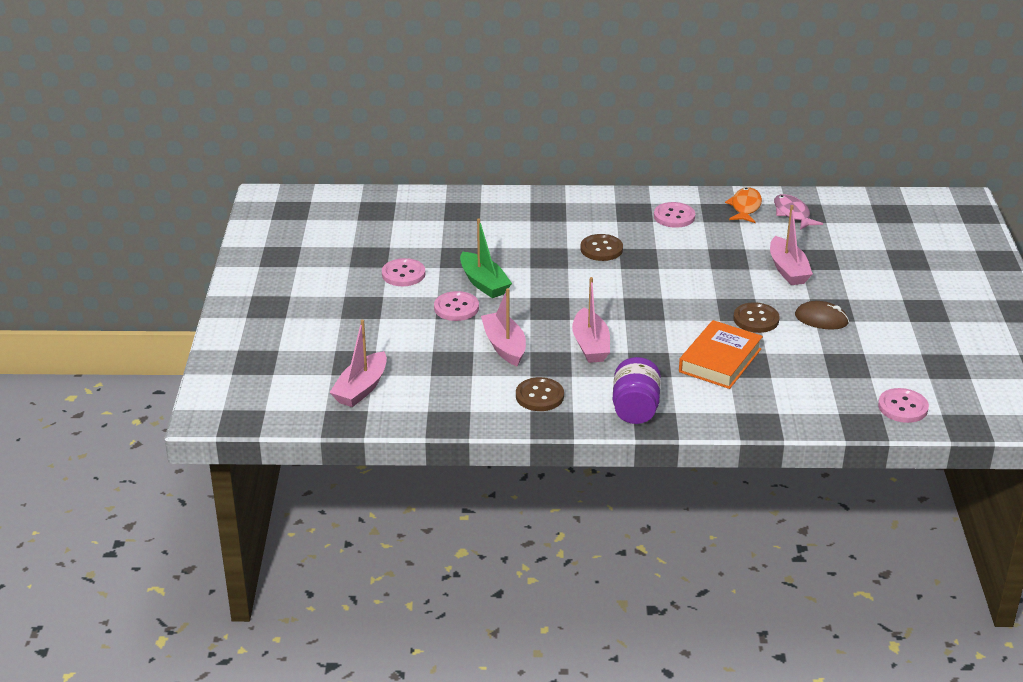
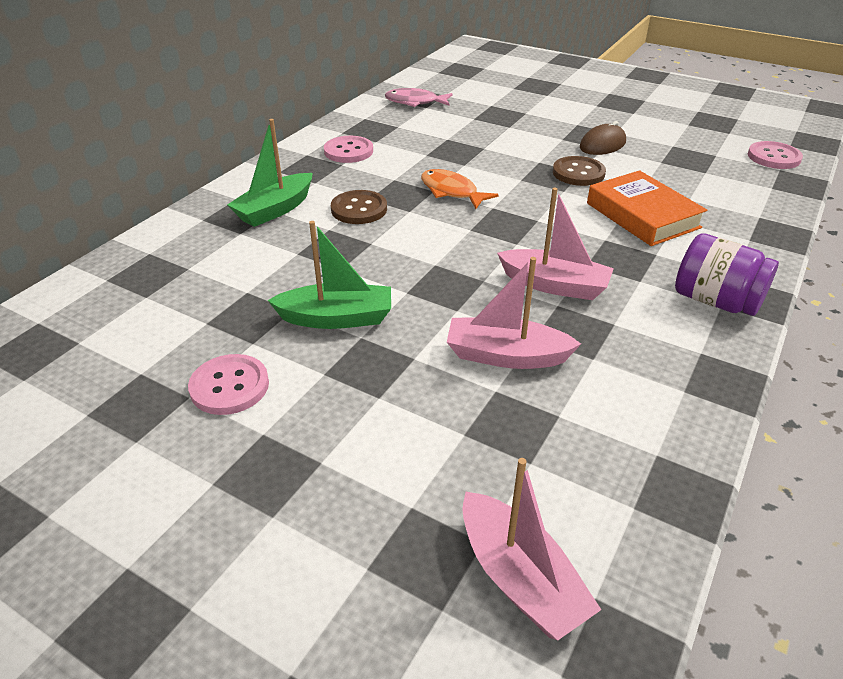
camera: 60 degrees left, 5 degrees up
(456, 308) = (372, 365): pink button -> none
(539, 396) = (650, 368): brown button -> none
(567, 221) = (275, 210): none -> green boat
(745, 207) = (377, 116): orange fish -> orange fish (451, 191)
(788, 270) = (505, 132): pink boat -> none

